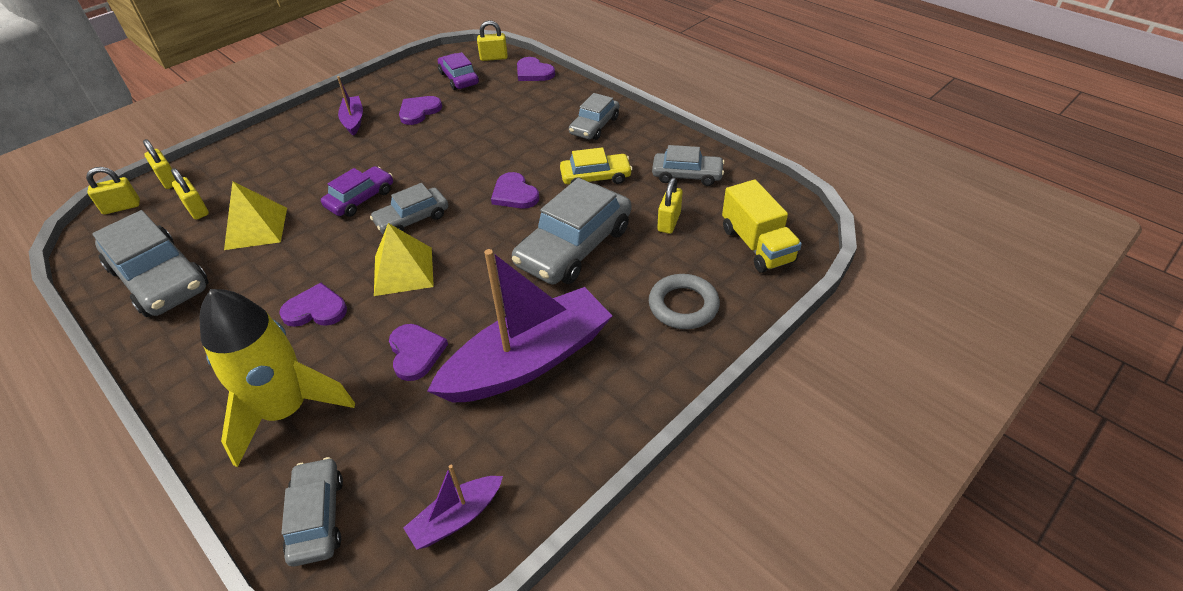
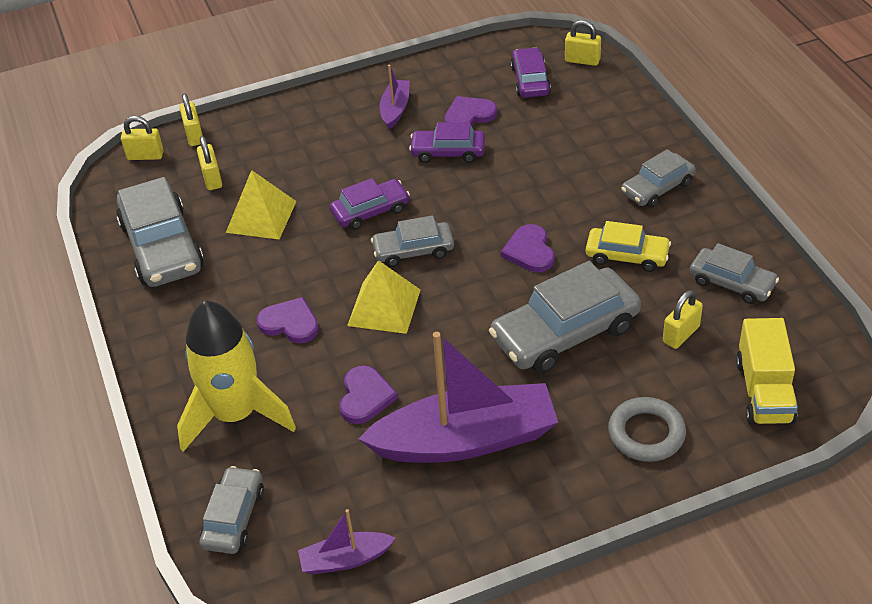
camera: 25 degrees right, 0 degrees up
(412, 140) = (448, 152): none -> purple car
(533, 72) = (620, 93): purple heart -> none

